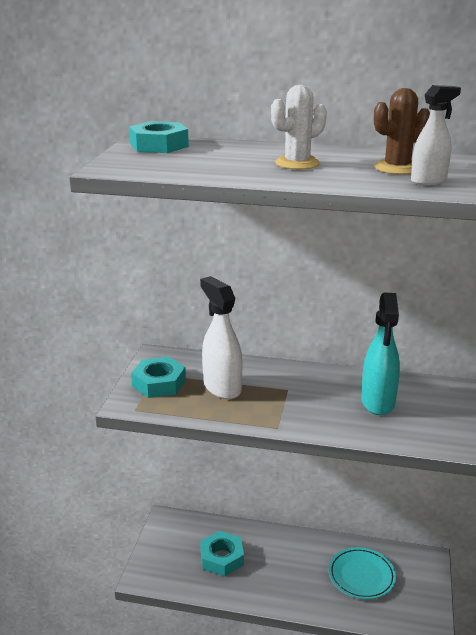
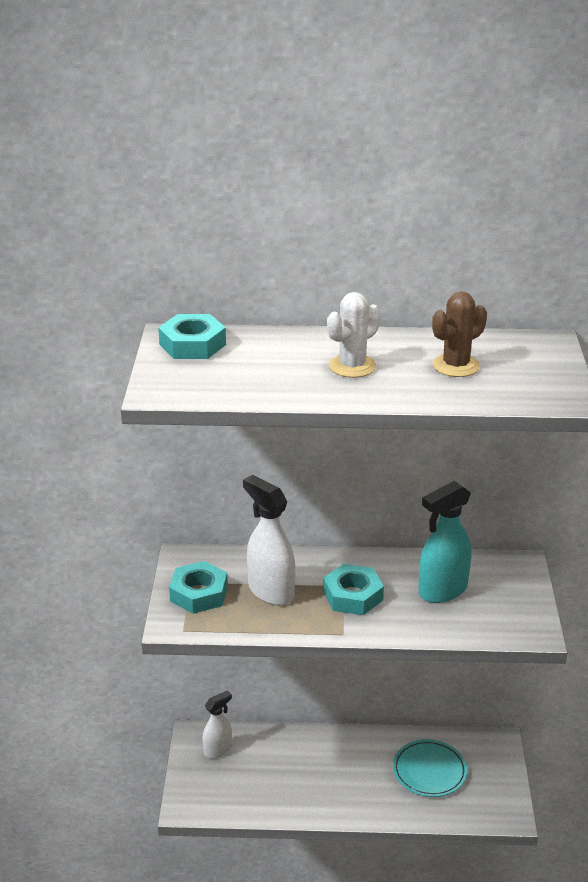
camera: 10 degrees left, 5 degrees up
(222, 558) = (270, 772): turquoise nut -> turquoise nut (353, 596)
(378, 402) = (442, 591): turquoise spray bottle -> turquoise spray bottle turned 60 degrees clockwise
(429, 181) = (491, 385): white spray bottle -> white spray bottle (218, 750)

